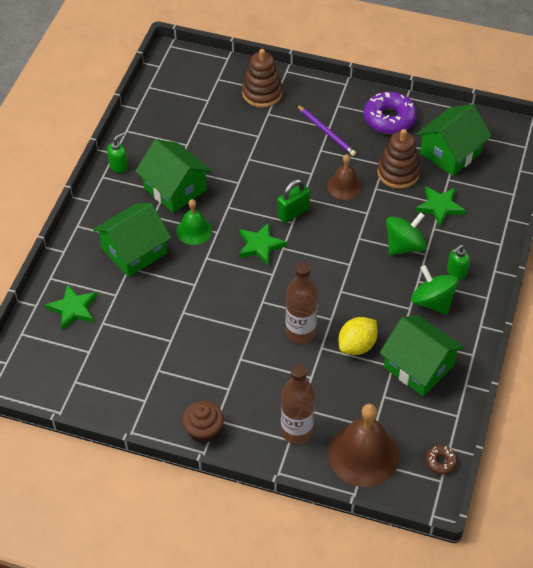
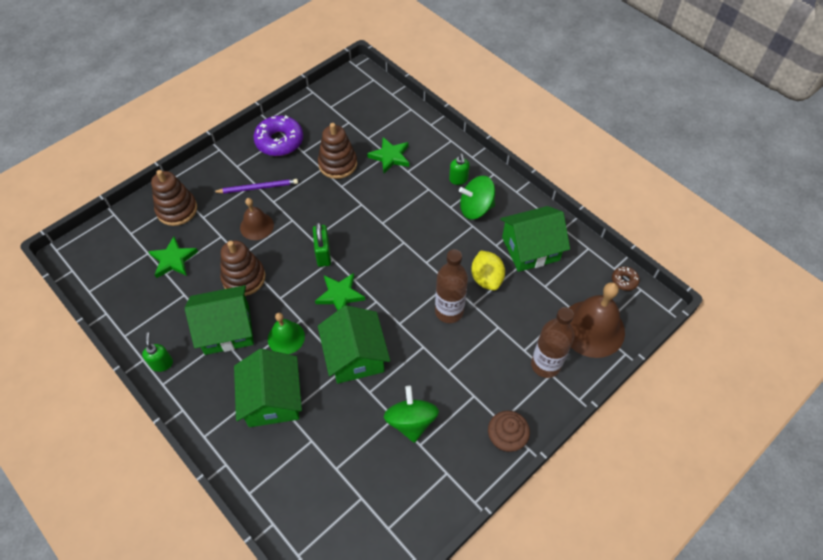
camera: 60 degrees left, 5 degrees up
(73, 309) = (302, 488): green star -> green star (173, 259)
(229, 173) = (244, 278): none -> brown stacking toy
(344, 186) = (323, 205): brown bell -> brown bell (256, 226)
(404, 246) = (411, 198): green spinning top -> green spinning top (411, 421)
(450, 153) = (344, 123): green house -> green house (355, 356)

